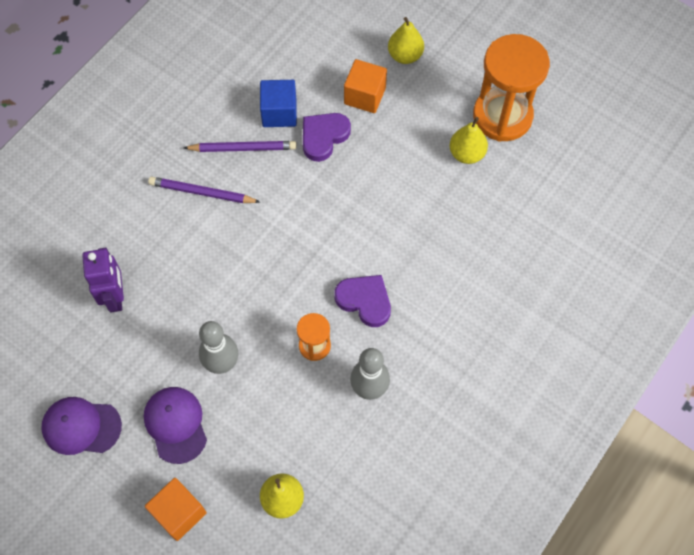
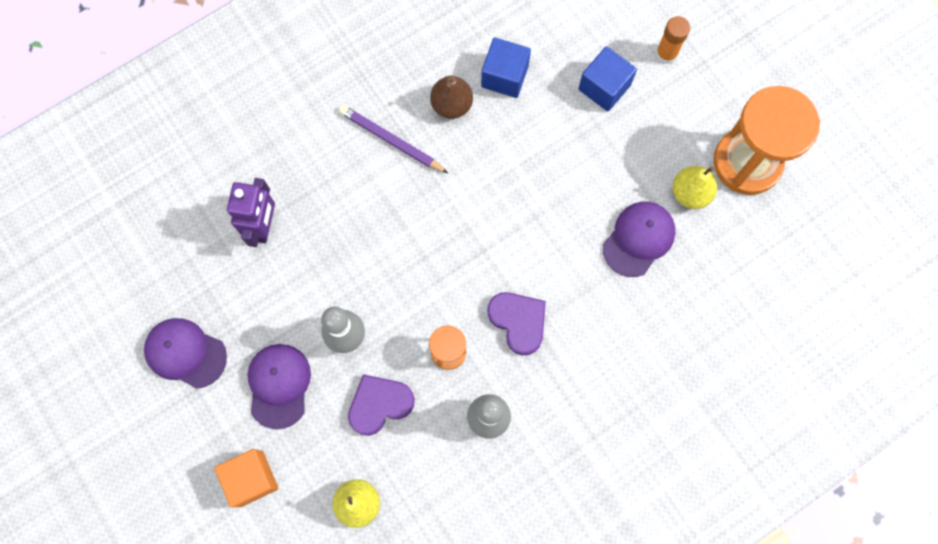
camera: 20 degrees right, 10 degrees up
(243, 148) = (451, 105): purple pencil -> brown pear
(323, 137) = (542, 120): purple heart -> purple heart (379, 404)
(365, 96) = (604, 87): orange cube -> blue cube
(405, 55) = (666, 54): yellow pear -> orange glue stick
(439, 202) = (638, 239): none -> purple cap

